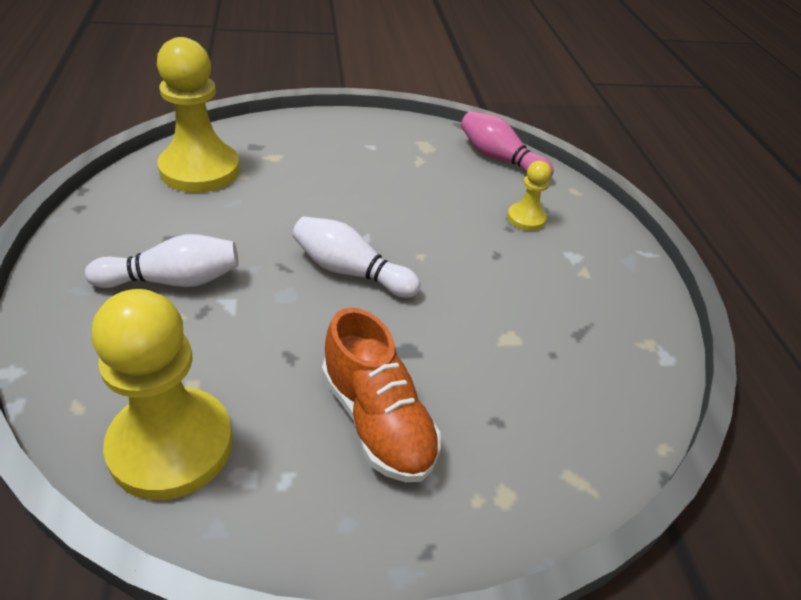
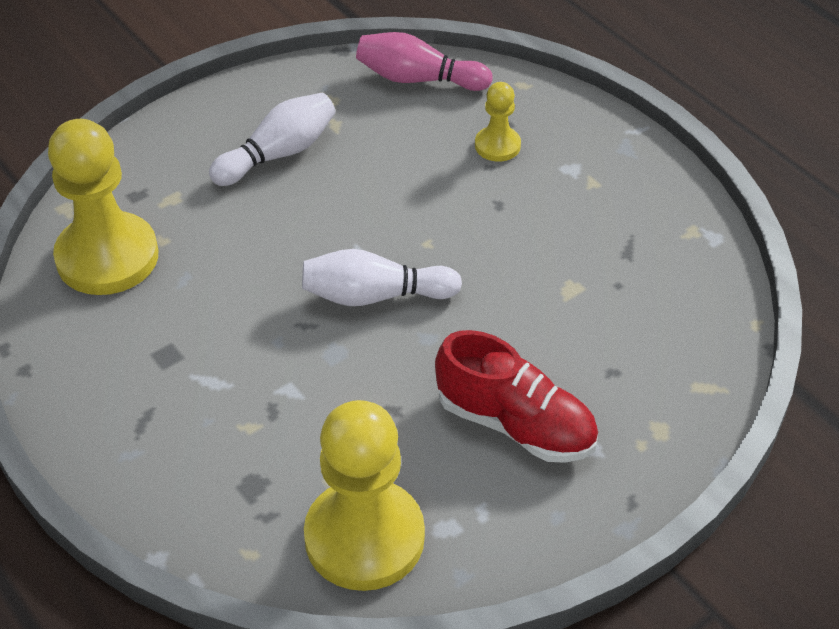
camera: 25 degrees left, 5 degrees up
(173, 280) = (212, 396): white bowling pin -> white bowling pin (278, 154)
(377, 420) = (515, 424): orange shoe -> red shoe

